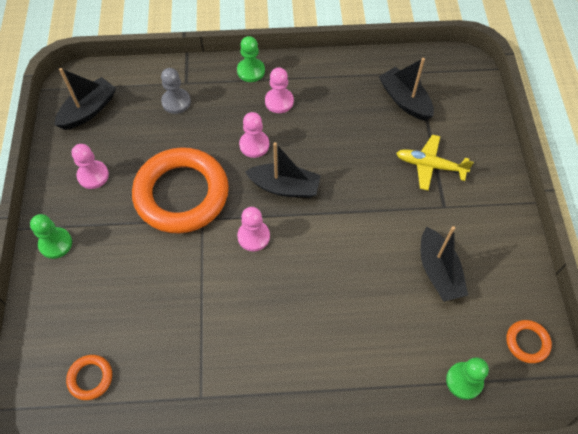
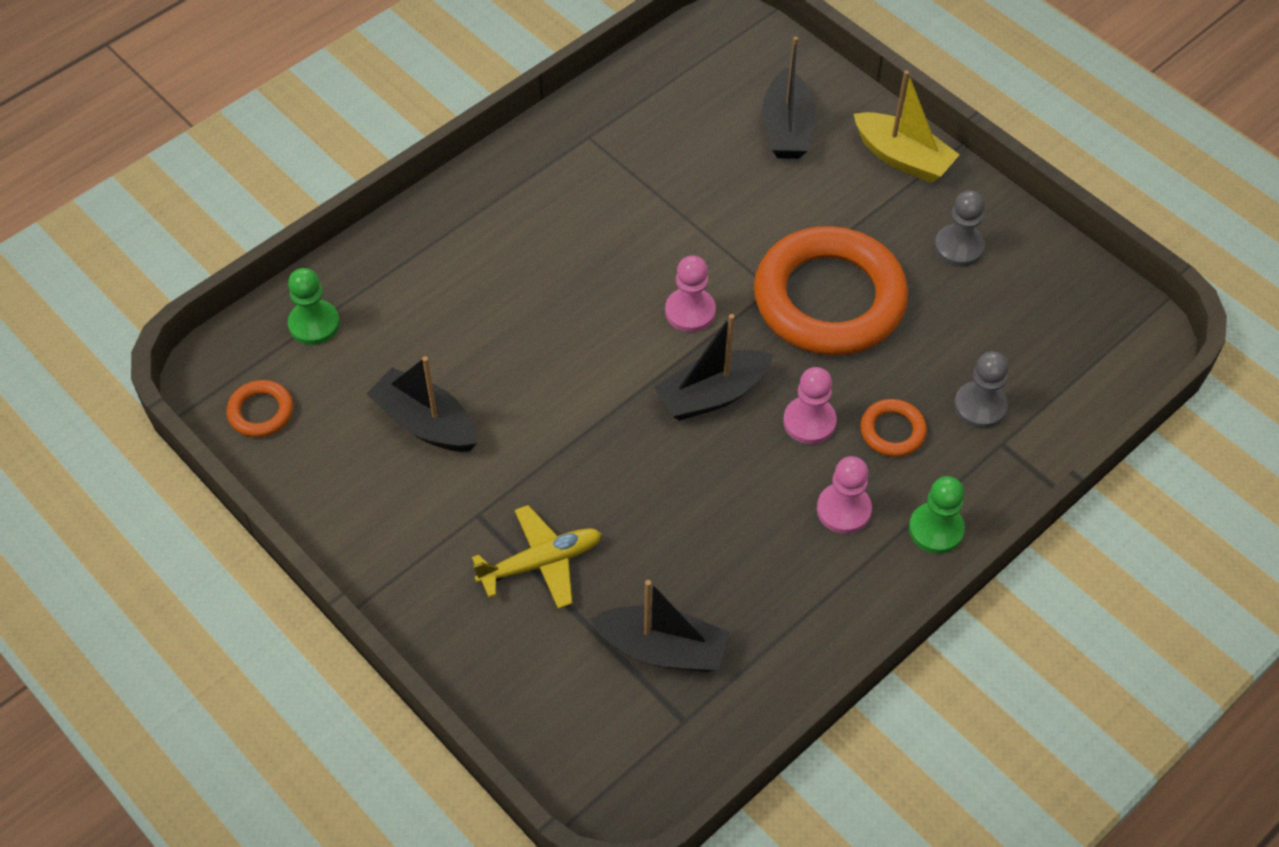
camera: 140 degrees right, 5 degrees down
(55, 243) = (902, 158): green pawn -> yellow boat
(88, 110) = (1072, 314): black boat -> black boat (786, 128)
(90, 378) = (714, 84): orange ring -> orange ring (892, 431)
(93, 175) = (958, 247): pink pawn -> grey pawn

